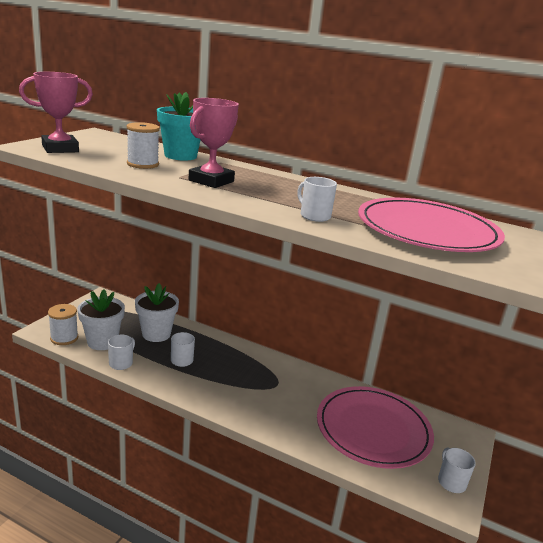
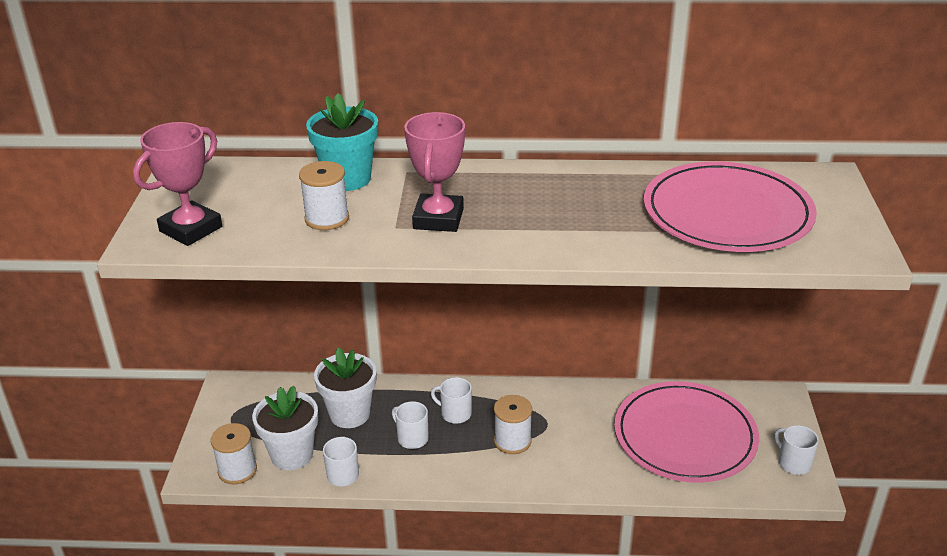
camera: 20 degrees left, 10 degrees up
(245, 386) = (512, 441): none -> white spool
(314, 216) = (604, 238): white mug -> white mug (455, 414)

